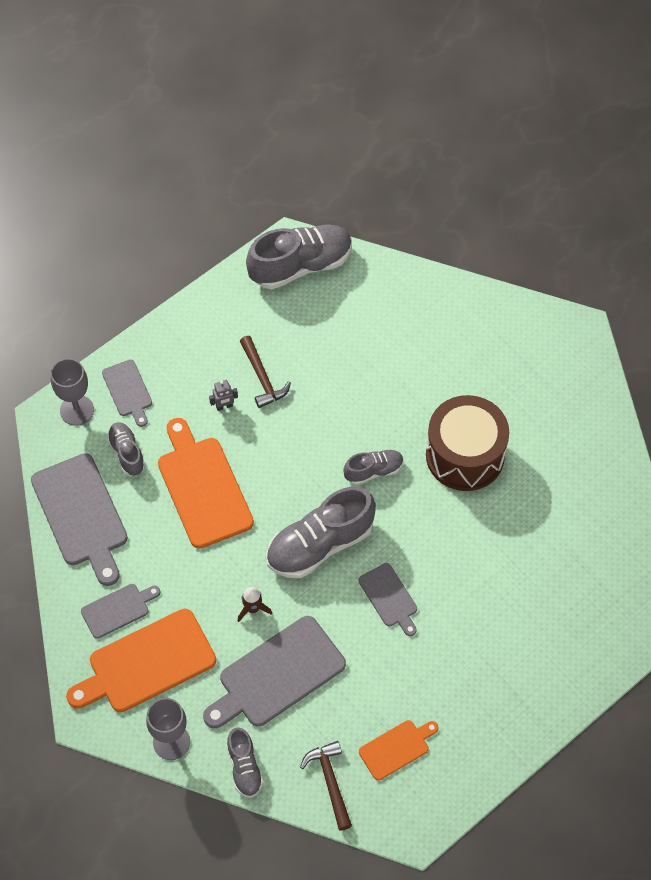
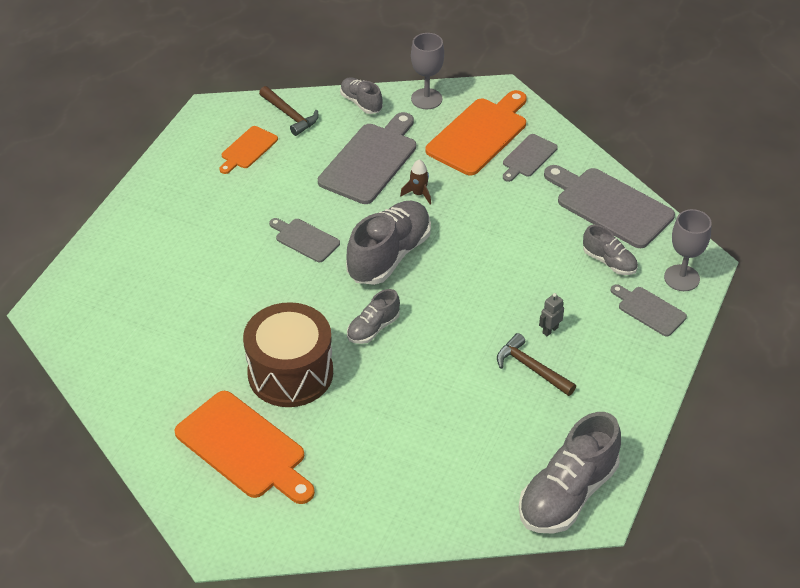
camera: 155 degrees right, 15 degrees down
(203, 488) = (521, 260): orange cutting board -> orange cutting board (244, 448)

